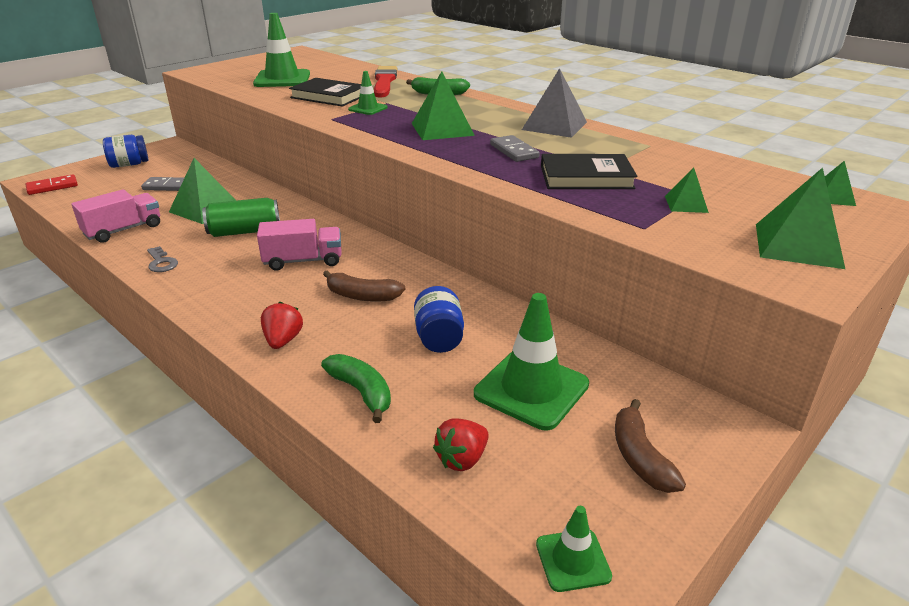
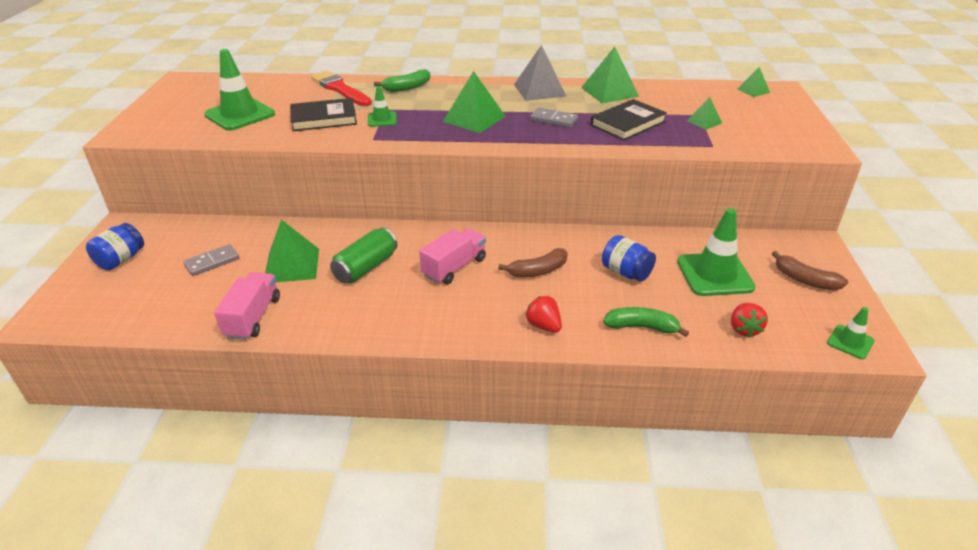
camera: 40 degrees left, 5 degrees up
(52, 187) = (78, 317): red domino -> none
(161, 262) = (346, 324): grey key -> none
(797, 245) = (786, 127): green pyramid -> green pyramid (609, 92)

